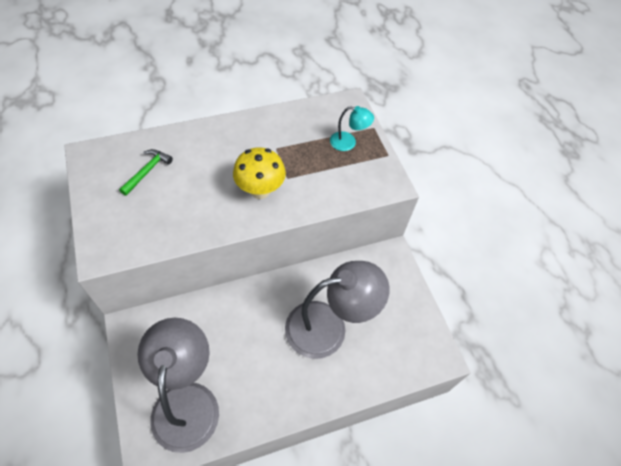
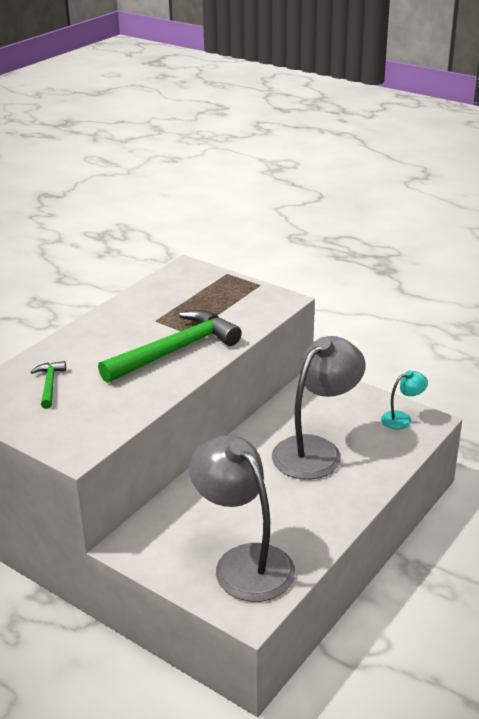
camera: 30 degrees left, 25 degrees down
(260, 190) = (175, 351): yellow mushroom -> green hammer
(348, 142) = (216, 291): turquoise lamp -> turquoise lamp (402, 419)

